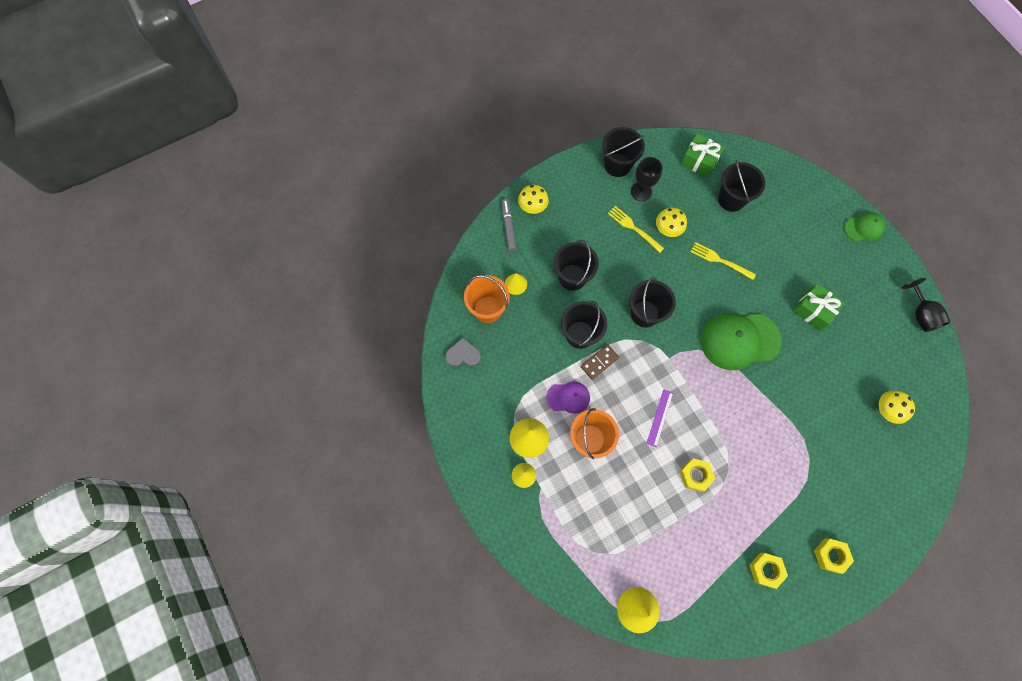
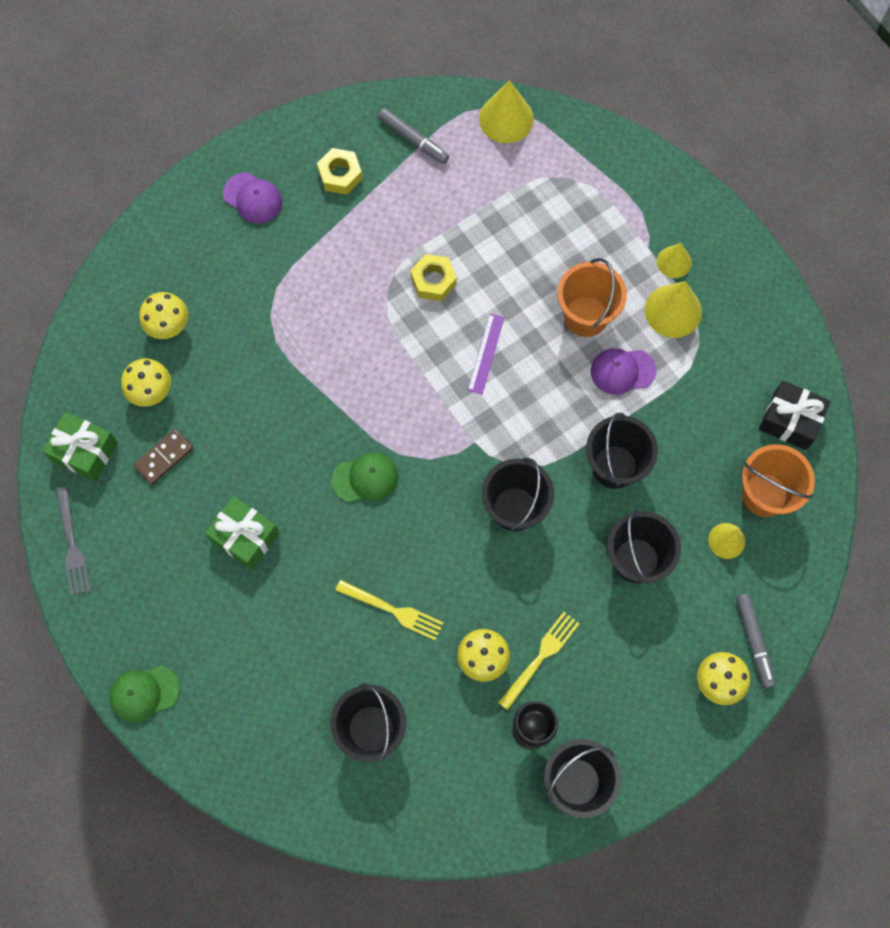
camera: 175 degrees right, 0 degrees up
(463, 354) = (790, 420): grey heart -> black gift
(599, 362) = (581, 426): brown domino -> brown domino (164, 457)
(633, 228) = (540, 657): yellow fork -> yellow fork turned 90 degrees counterclockwise
(699, 161) = (428, 804): green gift -> green gift (84, 451)
(710, 597) = (413, 139): none -> grey marker
(739, 340) = (365, 478): green cap -> green cap, size x0.53
(830, 555) = (253, 198): yellow nut -> purple cap
(880, 457) = (168, 326): none -> yellow mushroom
(920, 314) = (72, 545): black goblet -> grey fork

